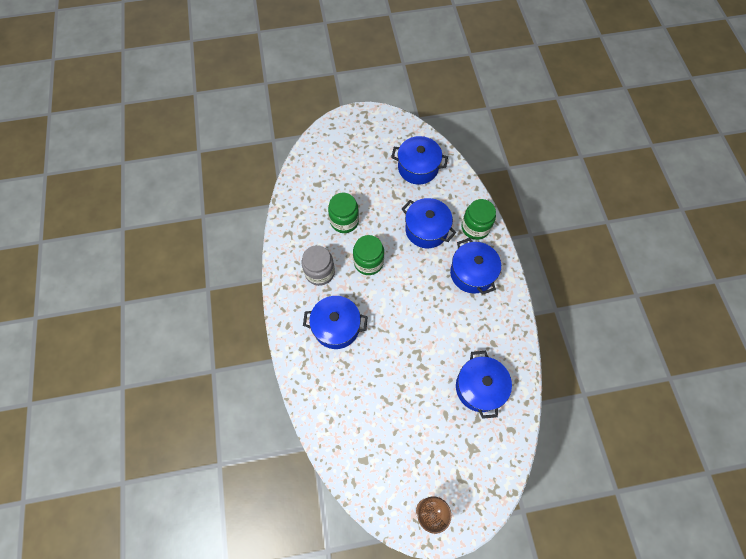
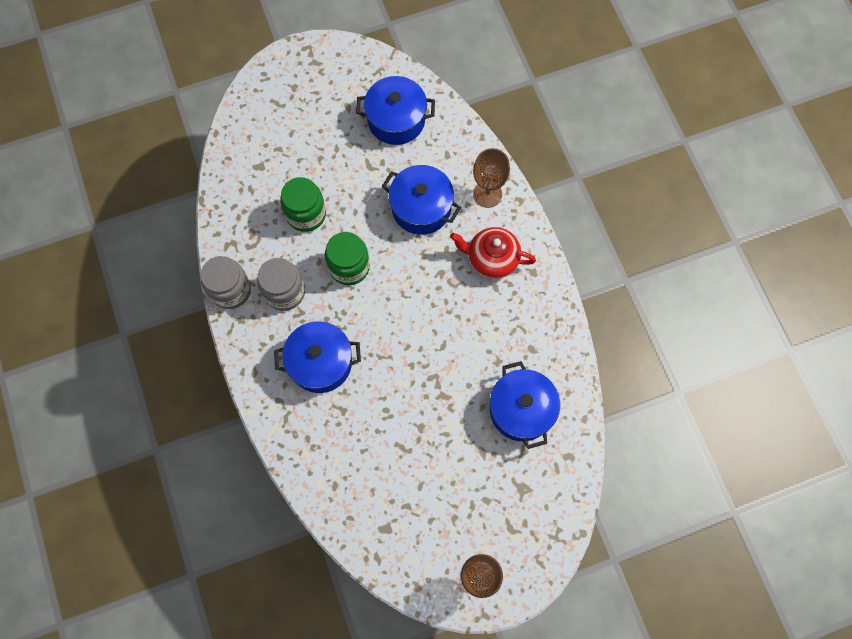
camera: 10 degrees left, 5 degrees up
(282, 265) = (230, 290): none -> grey jar
(472, 273) = (491, 259): blue pot -> red teapot
(475, 227) = (487, 194): green jar -> brown goblet

